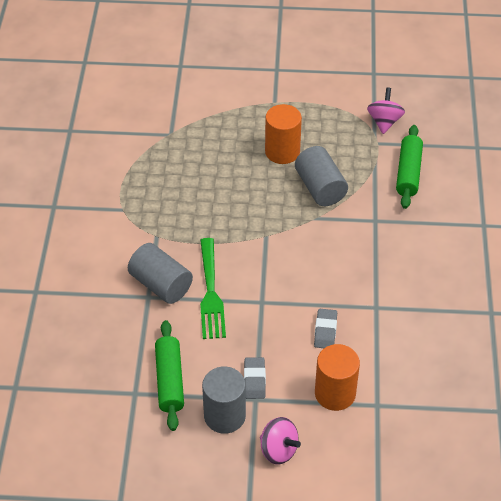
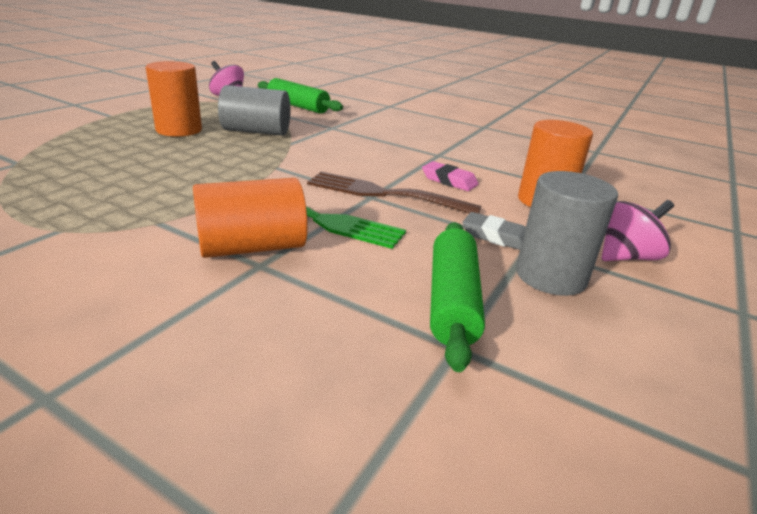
camera: 65 degrees left, 20 degrees down
(161, 284) = (252, 247): grey cylinder -> orange cylinder
(169, 380) = (451, 301): green rolling pin -> green rolling pin turned 75 degrees clockwise
(271, 306) = (384, 194): none -> brown fork
(325, 331) = (449, 181): grey eraser -> pink eraser

